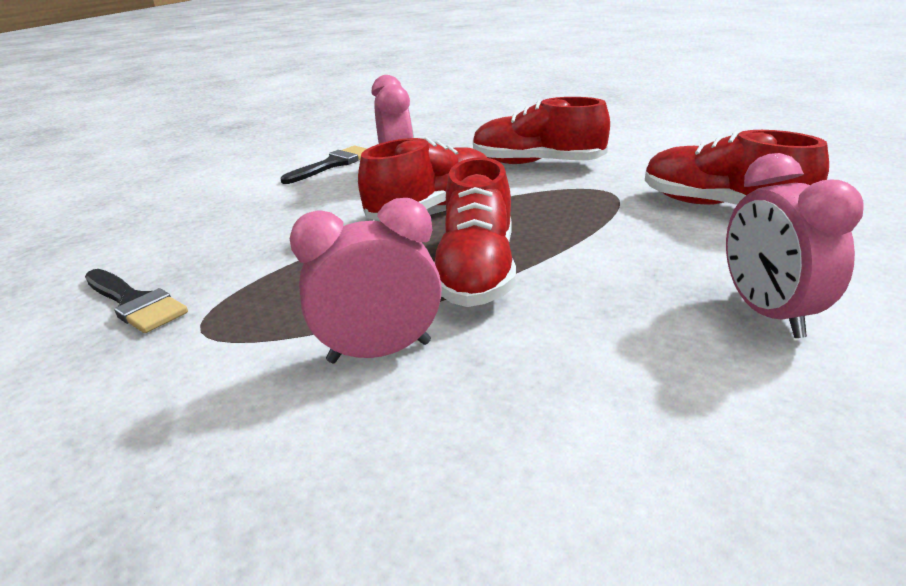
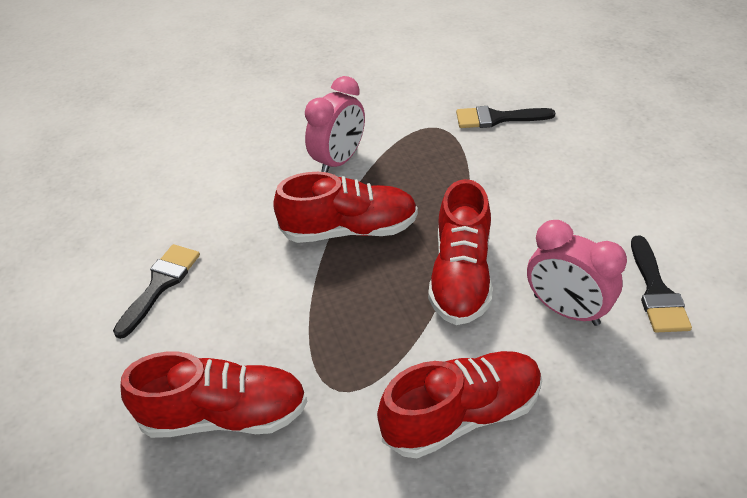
camera: 140 degrees right, 15 degrees up
(477, 272) = (349, 230): red shoe -> red shoe turned 120 degrees clockwise
(767, 313) = (160, 284): pink clock -> black brush

